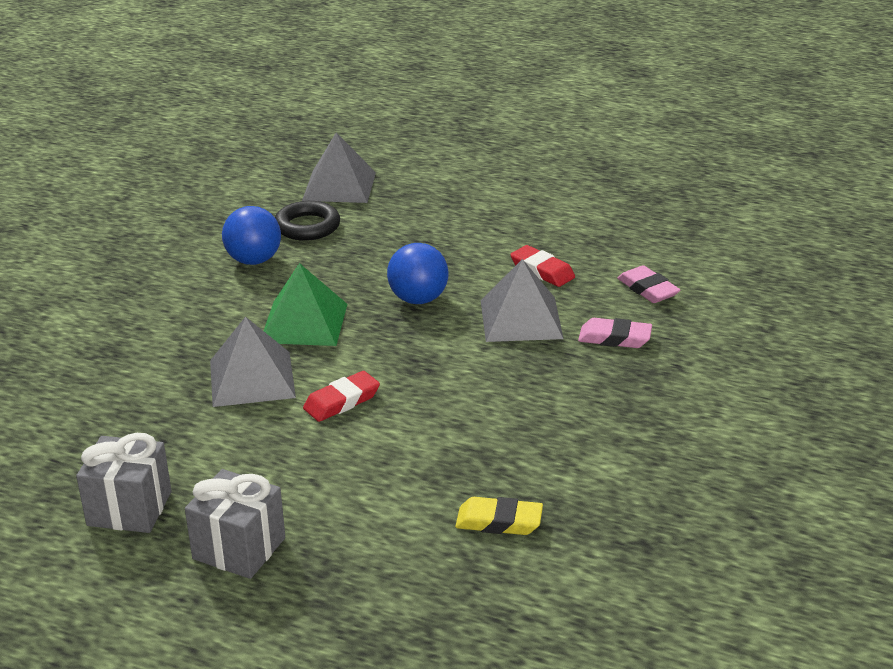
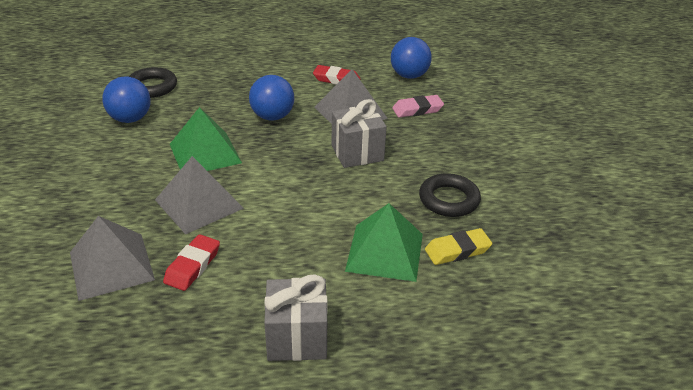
camera: 30 degrees left, 5 degrees up
(129, 508) = (182, 338): grey gift -> grey gift (357, 153)
(339, 186) = (153, 55): grey pyramid -> grey pyramid (111, 266)
(342, 401) = (279, 201): red eraser -> red eraser (192, 266)
(410, 495) = (384, 252): none -> green pyramid
(546, 461) = (449, 200): none -> black ring
(648, 289) = (409, 76): pink eraser -> blue ball

